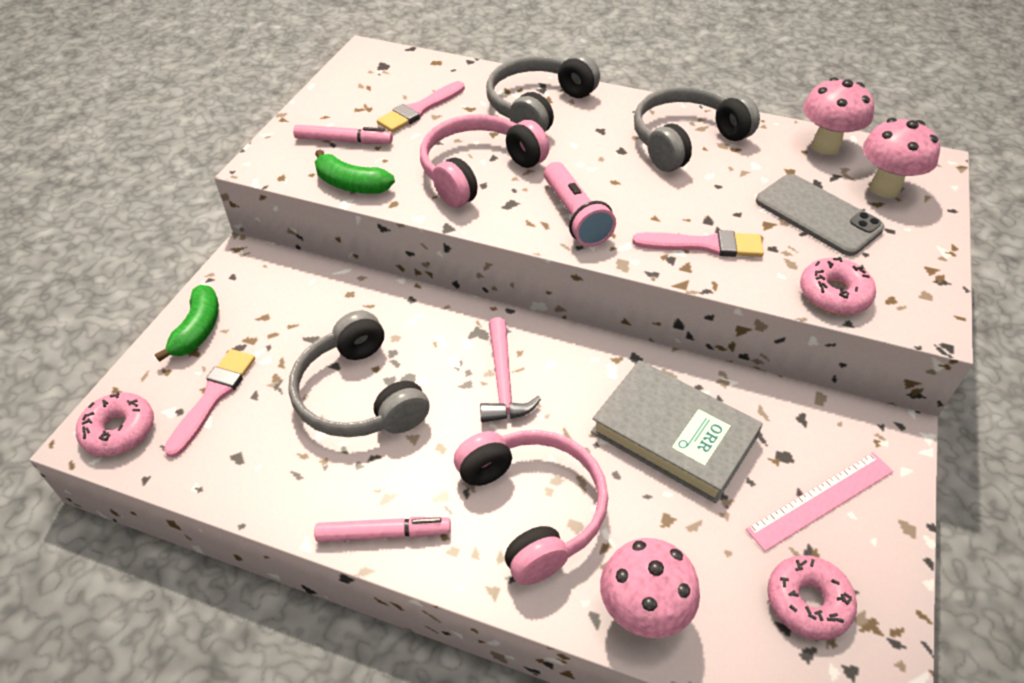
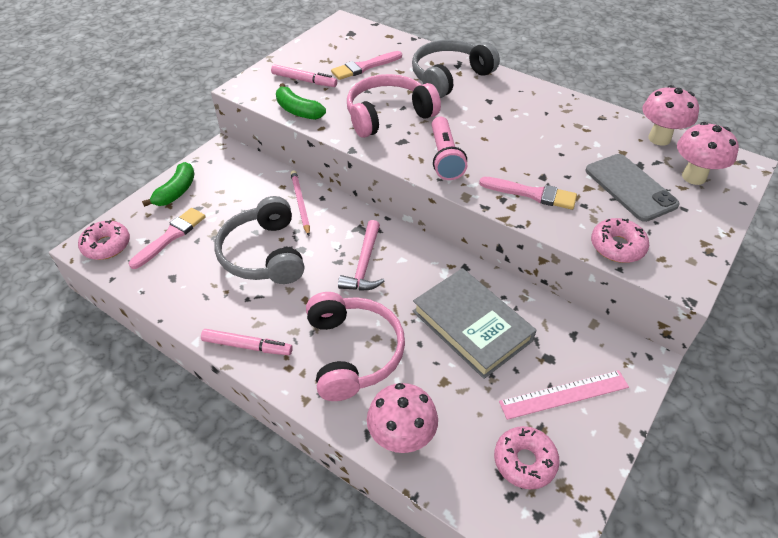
camera: 15 degrees right, 0 degrees up
(384, 313) = (300, 203): none -> pink pencil
(685, 140) = (550, 117): grey headphones -> none

